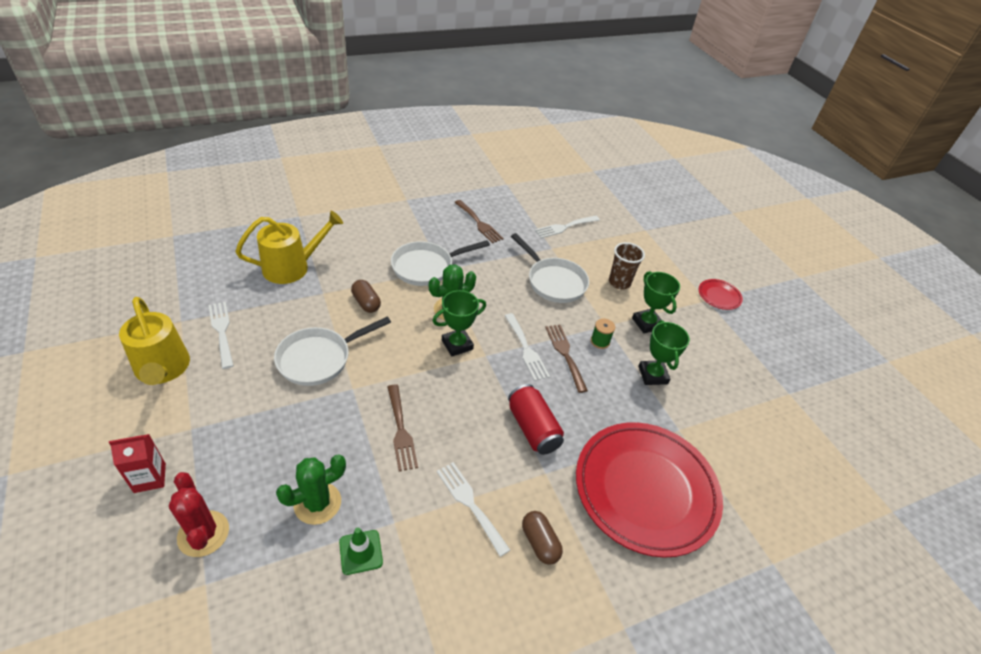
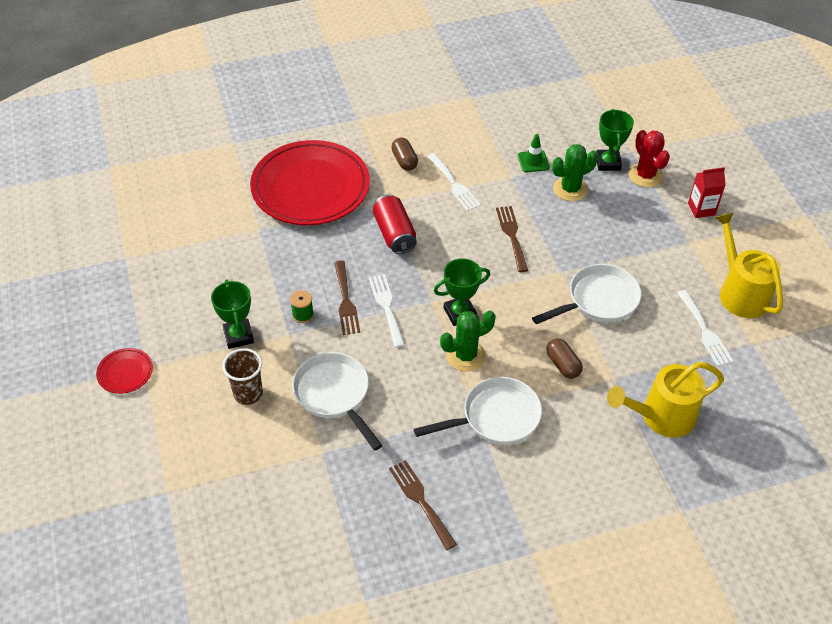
camera: 170 degrees left, 5 degrees up
(564, 227) = (292, 495): white fork -> none
(652, 375) = (260, 278): green trophy -> green trophy (608, 163)

